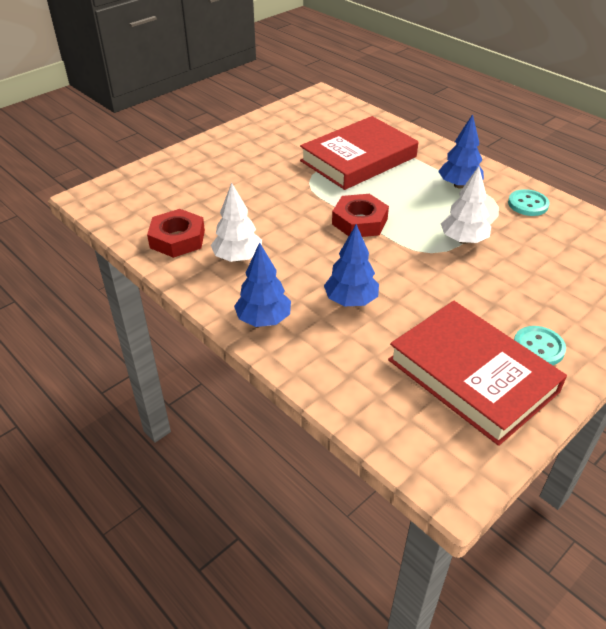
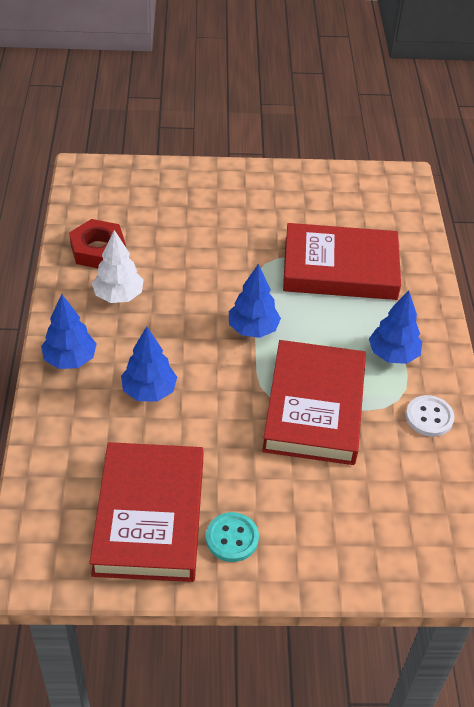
camera: 40 degrees right, 5 degrees up
(359, 221) = (253, 329): red nut -> blue tree
(463, 240) = (314, 407): white tree -> red book
(528, 204) = (429, 417): turquoise button -> white button

